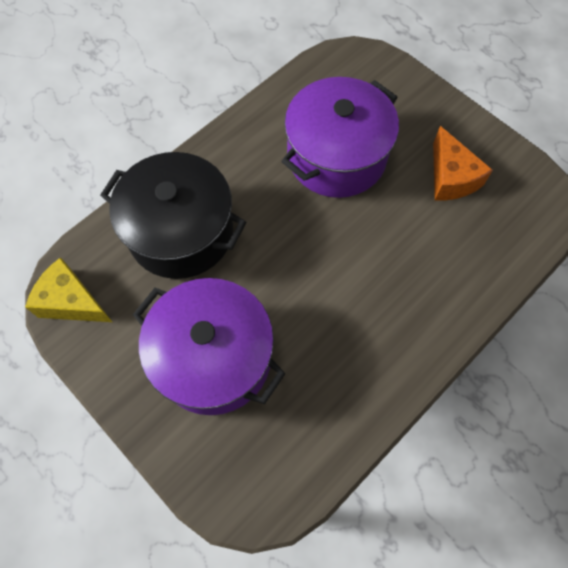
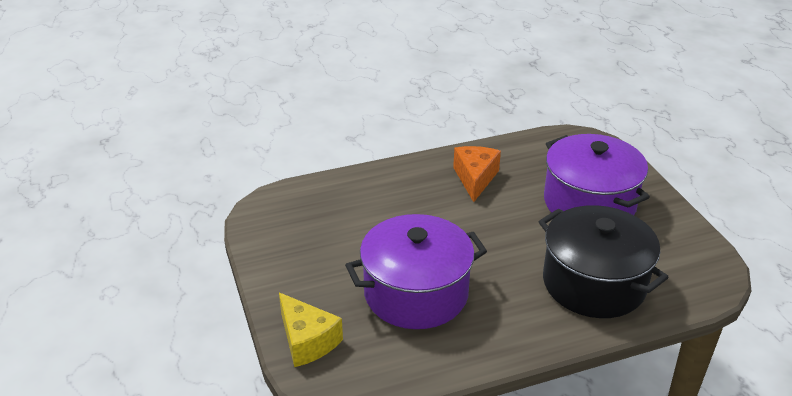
camera: 155 degrees left, 30 degrees down
(72, 301) = (705, 266): yellow cheese -> yellow cheese (307, 341)
(451, 177) = (325, 245): orange cheese -> orange cheese (475, 178)

